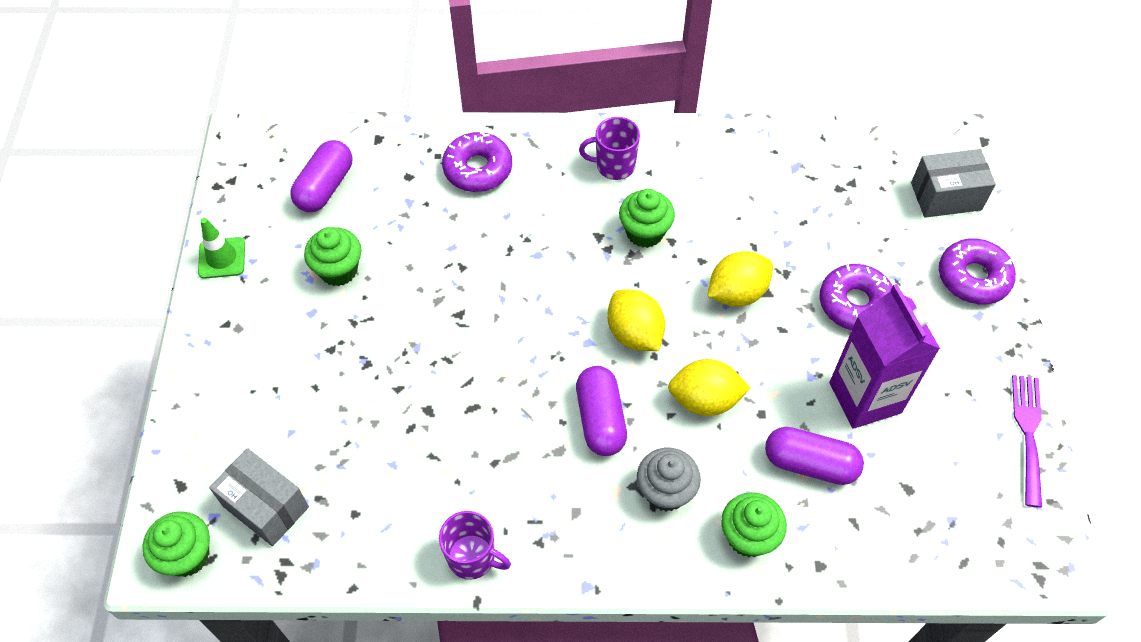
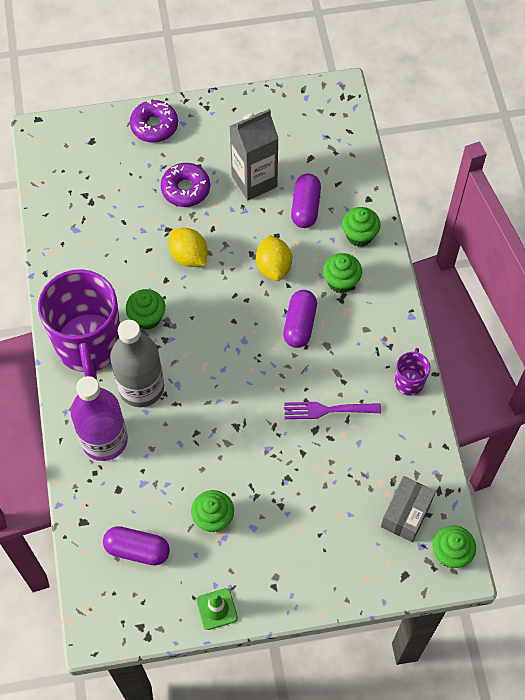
camera: 100 degrees left, 5 degrees up
(478, 169) = (104, 440): purple donut -> purple bottle
(541, 214) = (141, 387): none -> grey bottle
(600, 419) = (299, 324): purple capsule -> purple capsule turned 60 degrees counterclockwise
(614, 166) = (89, 346): purple mug -> purple mug, size x2.28
(634, 334) = (232, 313): yellow lemon -> none
(665, 491) = (341, 282): grey cupcake -> green cupcake
(865, 398) = (254, 181): purple carton -> grey carton
(946, 196) = (90, 140): grey box -> none
(1028, 433) = (261, 100): purple fork -> purple fork (327, 410)

